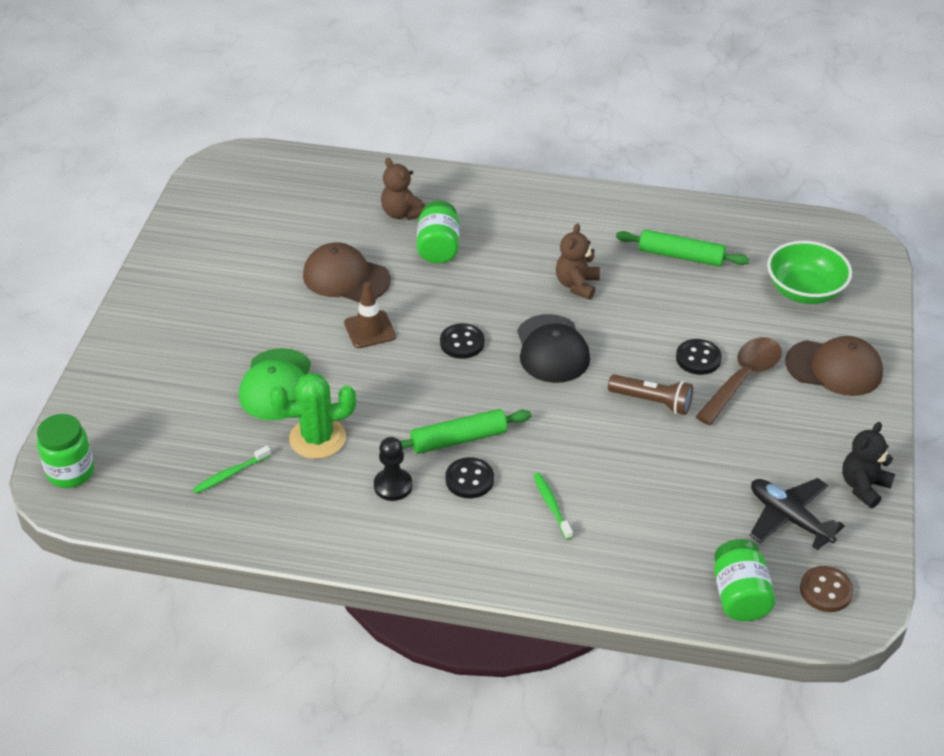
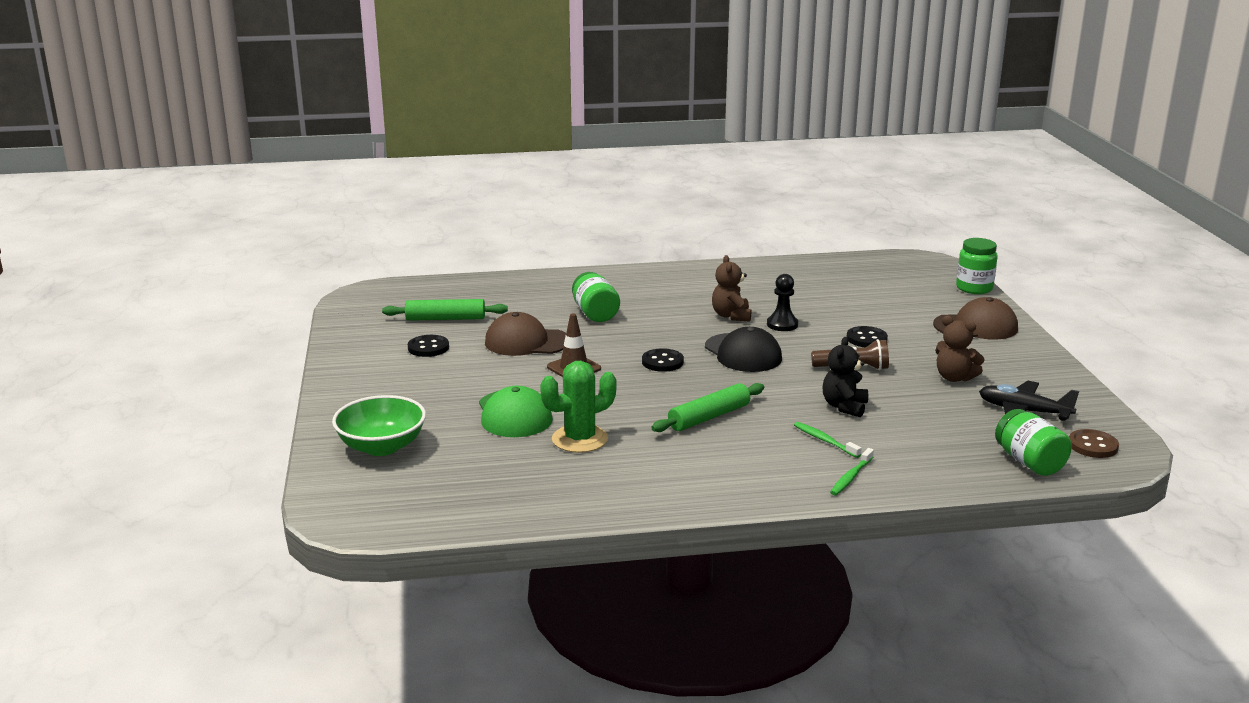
camera: 20 degrees left, 20 degrees down
(71, 472) = (349, 505): green jar -> green jar (974, 288)
(230, 474) = (514, 476): green toothbrush -> green toothbrush (851, 477)
(393, 486) = (674, 455): black pawn -> black pawn (782, 324)
(402, 213) = (547, 300): brown teddy bear -> brown teddy bear (954, 378)
(469, 479) = (740, 439): black button -> black button (428, 348)
(681, 256) = (801, 289): green rolling pin -> green rolling pin (445, 319)
(743, 379) = (912, 344): brown spoon -> none
(804, 291) = (913, 292): green bowl -> green bowl (382, 446)
(863, 486) = (1062, 384): black teddy bear -> black teddy bear (844, 407)

